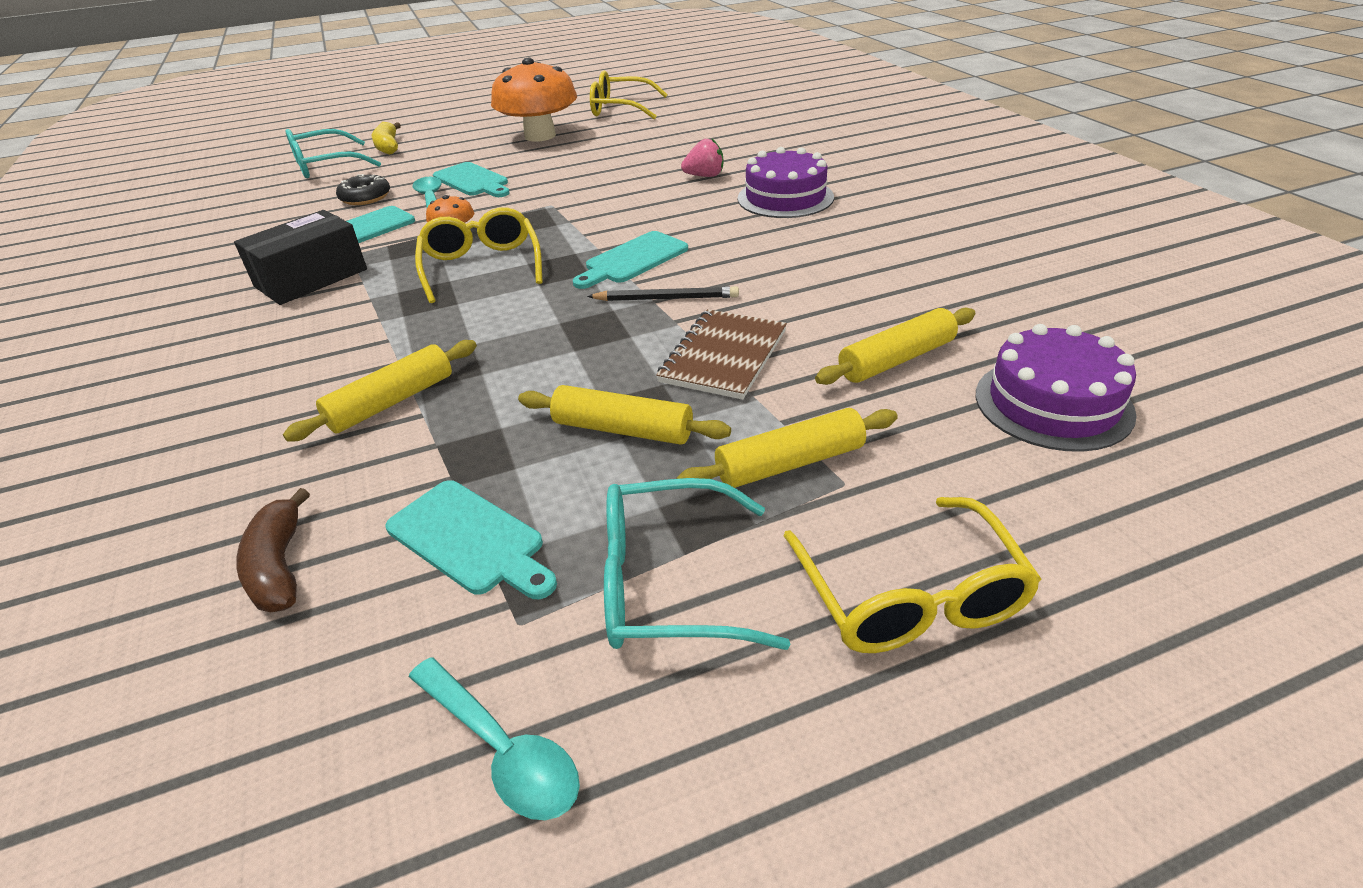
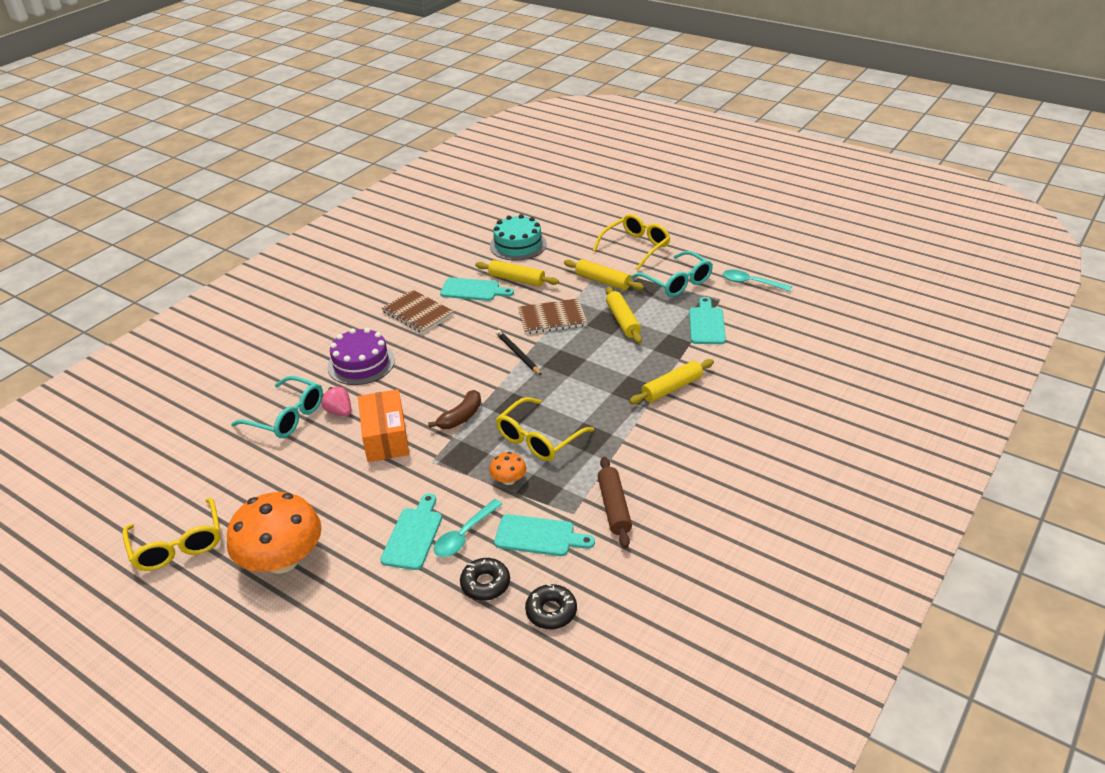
camera: 125 degrees left, 0 degrees up
(279, 567) = (763, 354): brown banana -> brown banana (461, 417)
(285, 215) = (551, 611): none -> black donut
(311, 278) = (614, 507): black box -> brown rolling pin
(325, 166) = (437, 686): turquoise glasses -> turquoise glasses (287, 417)
(388, 147) = (360, 672): yellow banana -> none
(391, 402) = (672, 388): yellow rolling pin -> yellow rolling pin turned 45 degrees counterclockwise
(502, 749) = (751, 283): turquoise spoon -> turquoise spoon turned 75 degrees counterclockwise
(625, 190) = (385, 437): none -> orange box
(632, 260) = (485, 384): turquoise cutting board -> turquoise cutting board (473, 290)
(870, 250) = (418, 313): none -> brown notebook
(1053, 403) = (518, 245): purple cake -> turquoise cake

